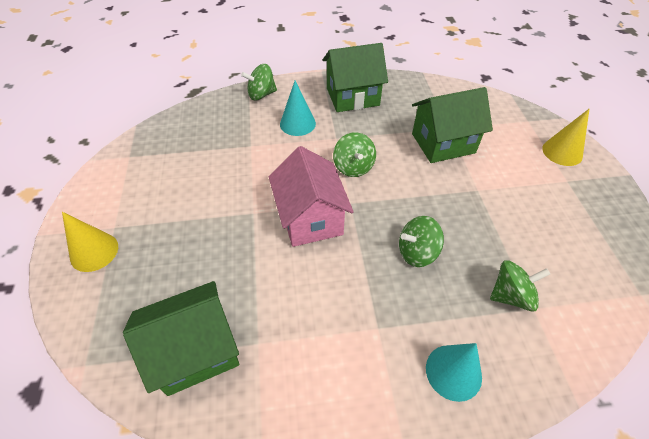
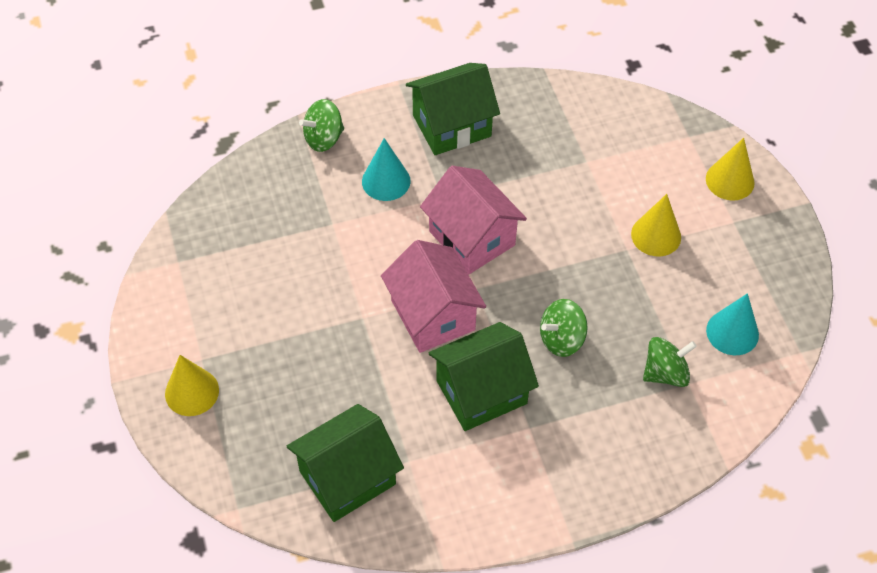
camera: 10 degrees left, 5 degrees up
(353, 167) = (472, 238): green spinning top -> pink house
(443, 143) = (581, 187): green house -> green house (481, 392)
(453, 372) = (609, 458): turquoise cone -> turquoise cone (732, 332)
(502, 183) = (656, 235): none -> yellow cone

